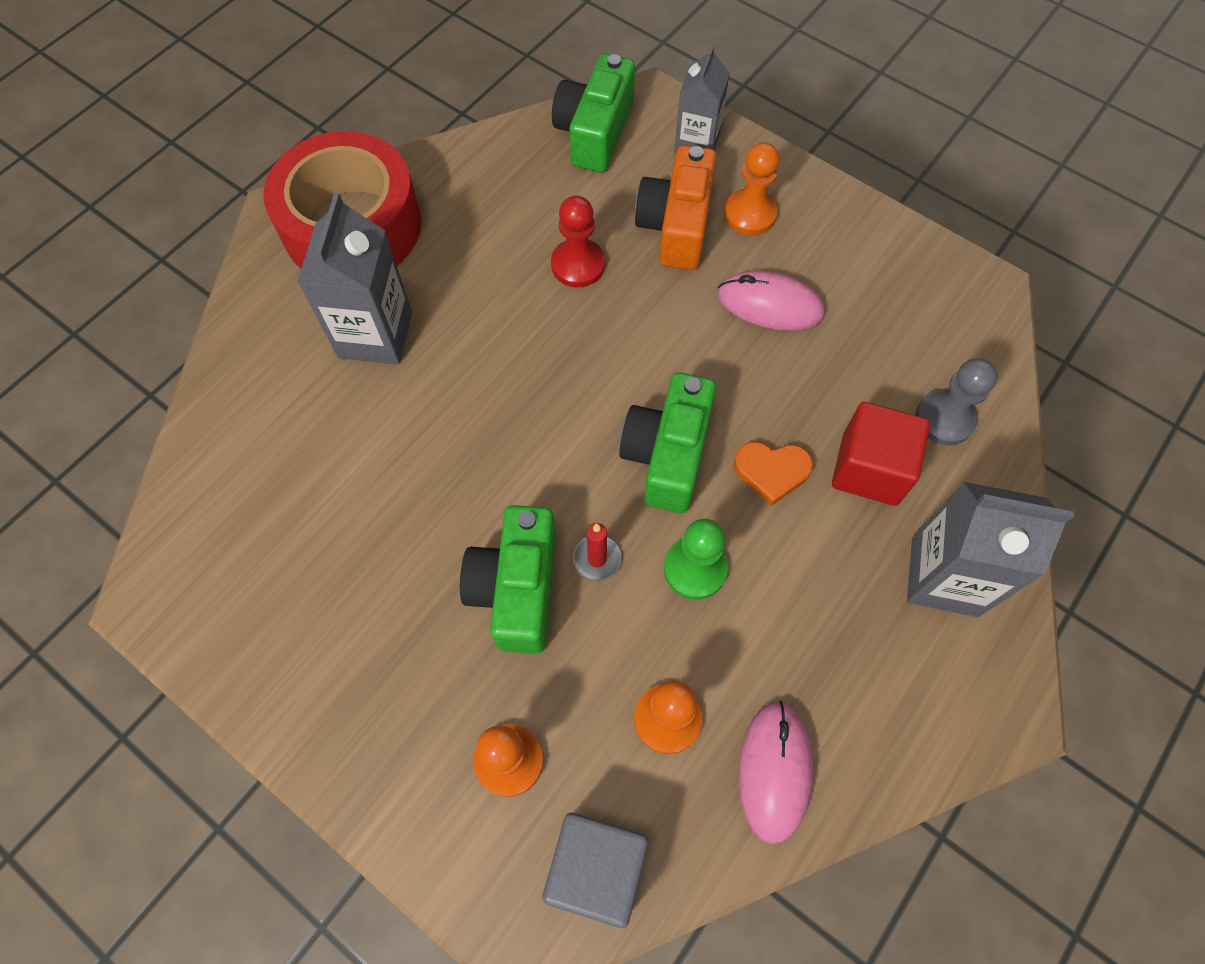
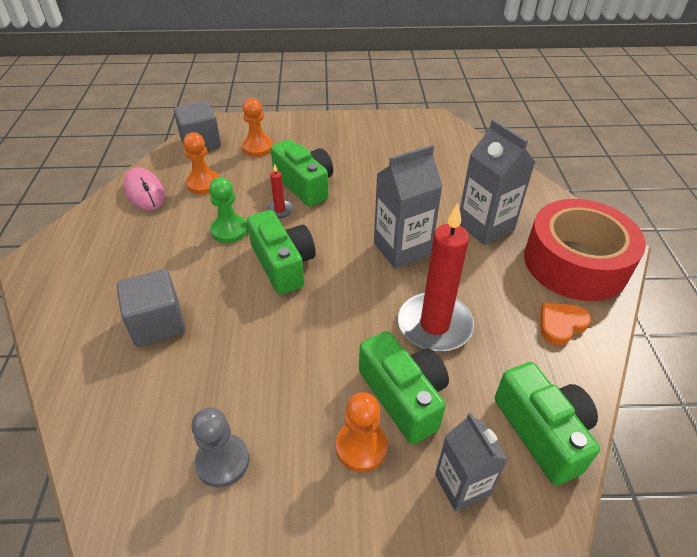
camera: 140 degrees right, 20 degrees down
(578, 265) = (434, 325): red pawn -> red candle
(676, 225) = (404, 396): orange camera -> green camera
(770, 304) = (289, 383): pink mouse -> none
(771, 471) = (218, 289): orange heart -> orange heart (561, 324)
(869, 469) = (158, 323): red cube -> grey cube
(944, 418) = (117, 383): grey pawn -> grey pawn (222, 461)
(944, 576) = (86, 296): grey carton -> grey carton (402, 249)

